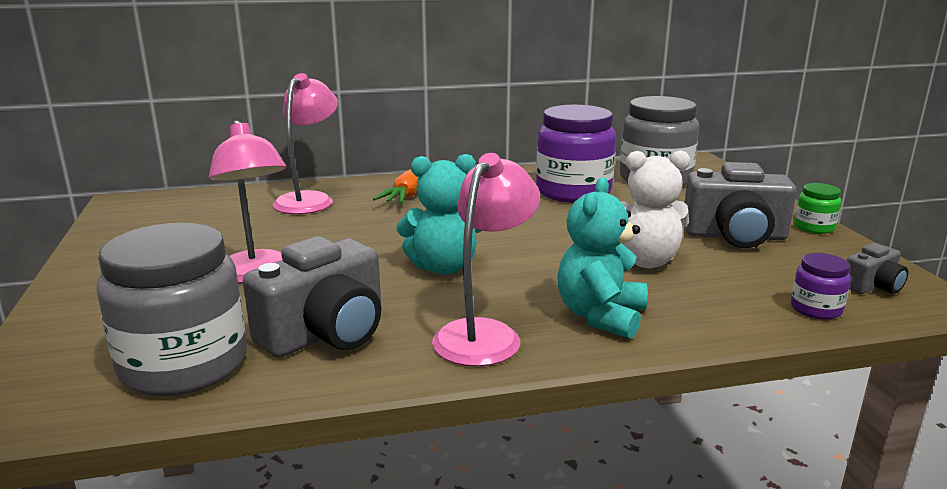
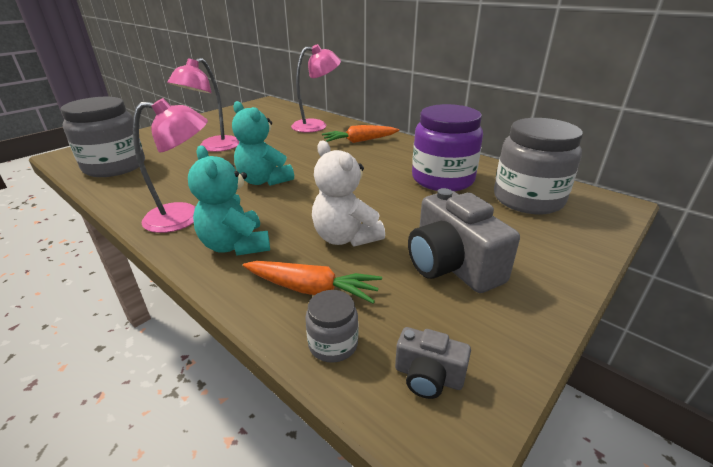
camera: 55 degrees right, 10 degrees up
(326, 333) = (161, 181): grey camera -> none
(600, 316) = (236, 245): turquoise teddy bear -> turquoise teddy bear turned 105 degrees counterclockwise
(726, 298) = (312, 289): none -> orange carrot
(814, 227) = (545, 306): green jar -> none
(816, 309) = (333, 344): purple jar -> grey jar

